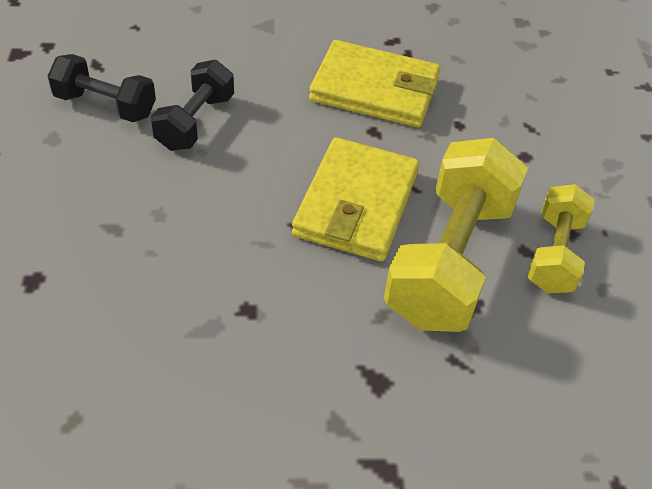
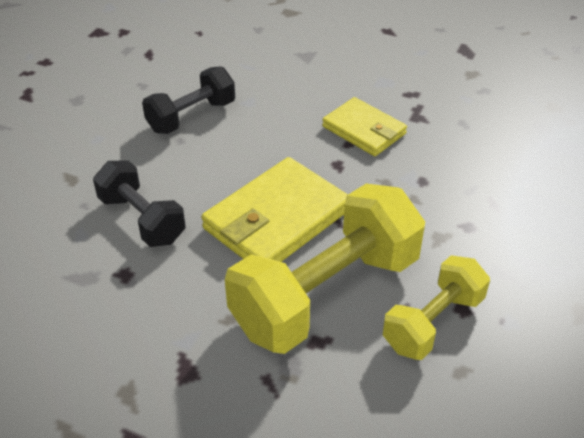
camera: 30 degrees right, 5 degrees down
(105, 105) = (132, 86): black dumbbell -> black dumbbell (142, 219)
(375, 90) = (364, 130): yellow wallet -> yellow wallet, size x0.63

